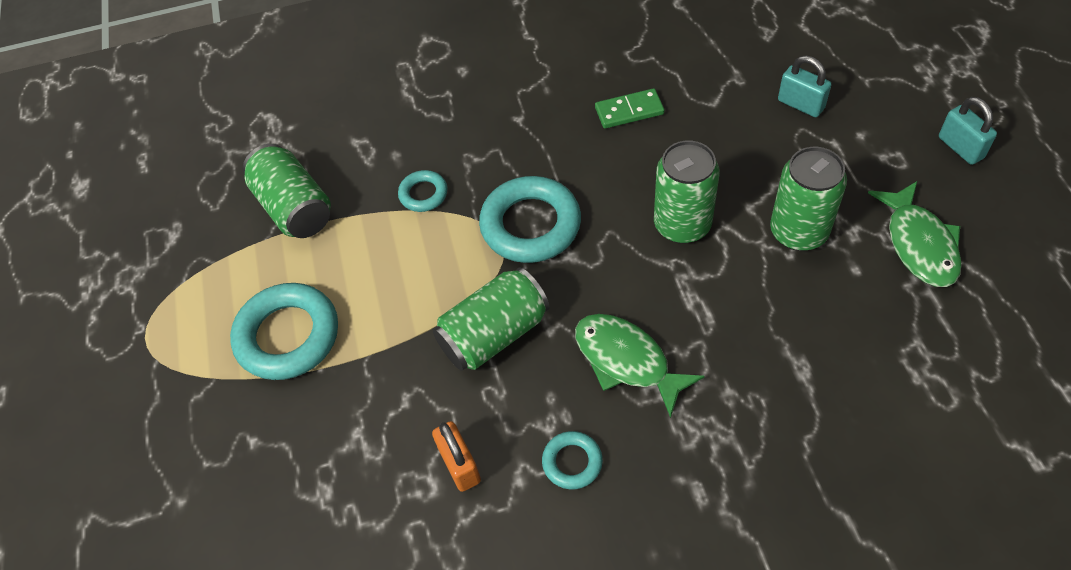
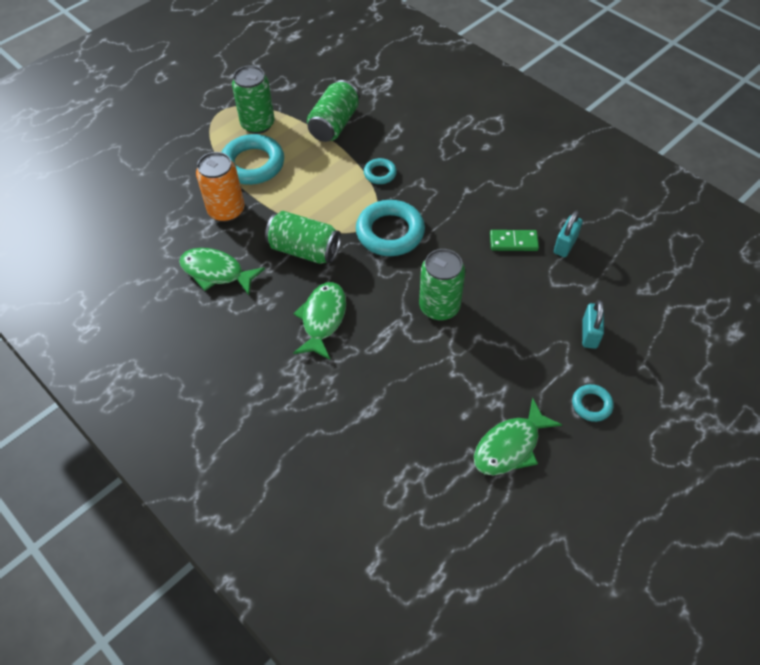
camera: 55 degrees right, 0 degrees up
(351, 406) = (226, 210): none -> orange can
(460, 465) = (216, 272): orange padlock -> green fish
(572, 462) = (243, 321): turquoise ring -> turquoise ring (591, 404)
(629, 111) = (513, 242): green domino -> green domino turned 45 degrees counterclockwise
(798, 232) = (475, 372): green can -> green can (258, 124)
(960, 148) = (619, 446): turquoise padlock -> turquoise padlock (565, 245)

